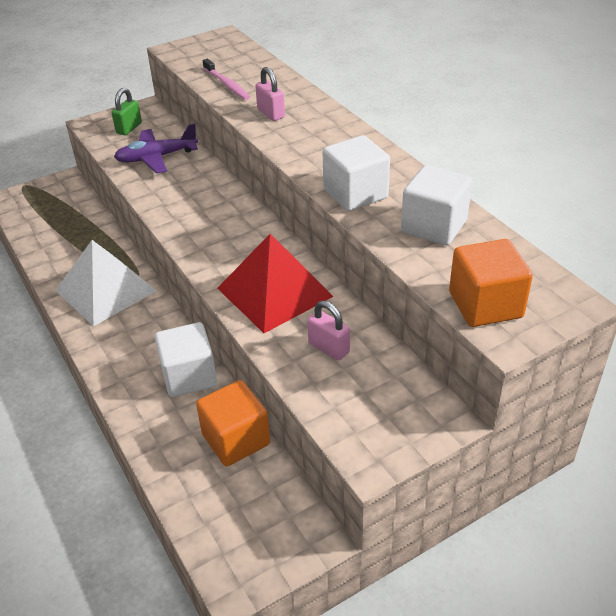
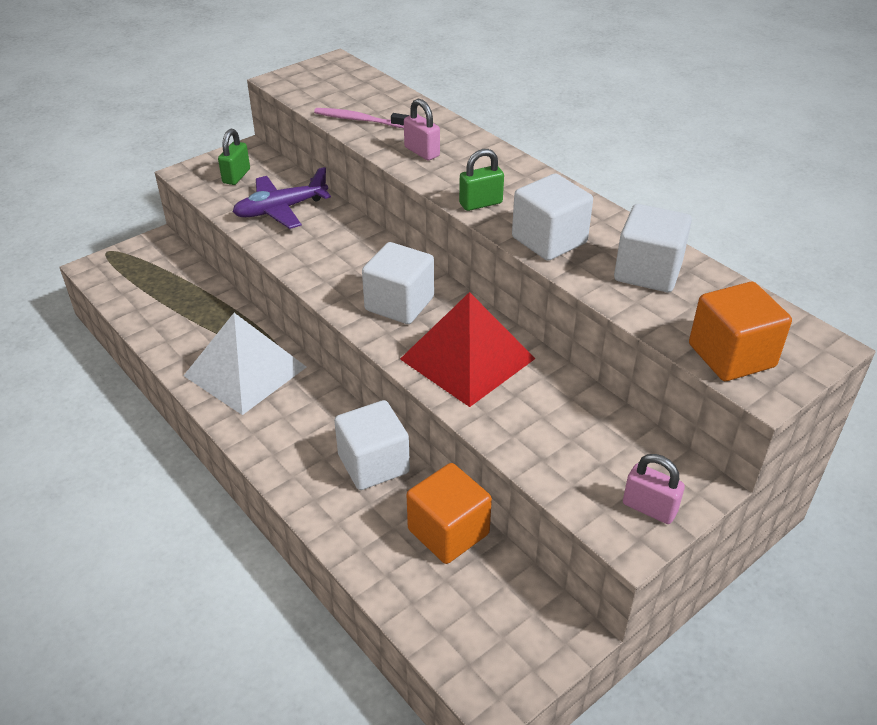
camera: 10 degrees left, 0 degrees up
(227, 84) = (359, 120): pink toothbrush -> pink toothbrush turned 150 degrees clockwise
(231, 242) = (399, 304): none -> white cube
(306, 159) = (480, 203): none -> green padlock
(328, 348) = (548, 418): pink padlock -> pink padlock (649, 508)

